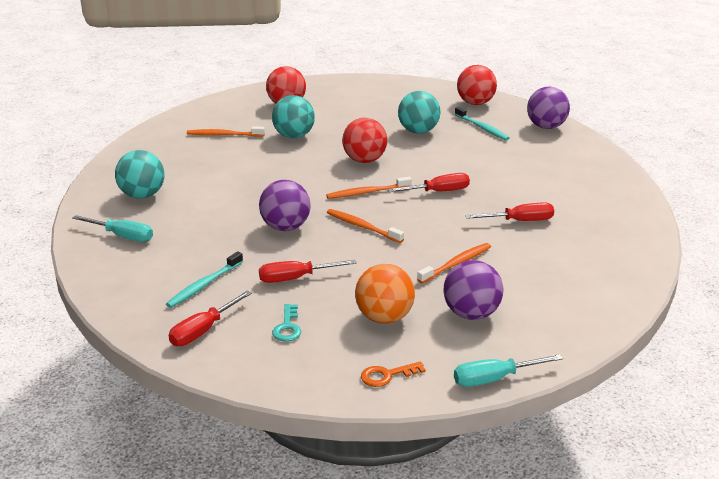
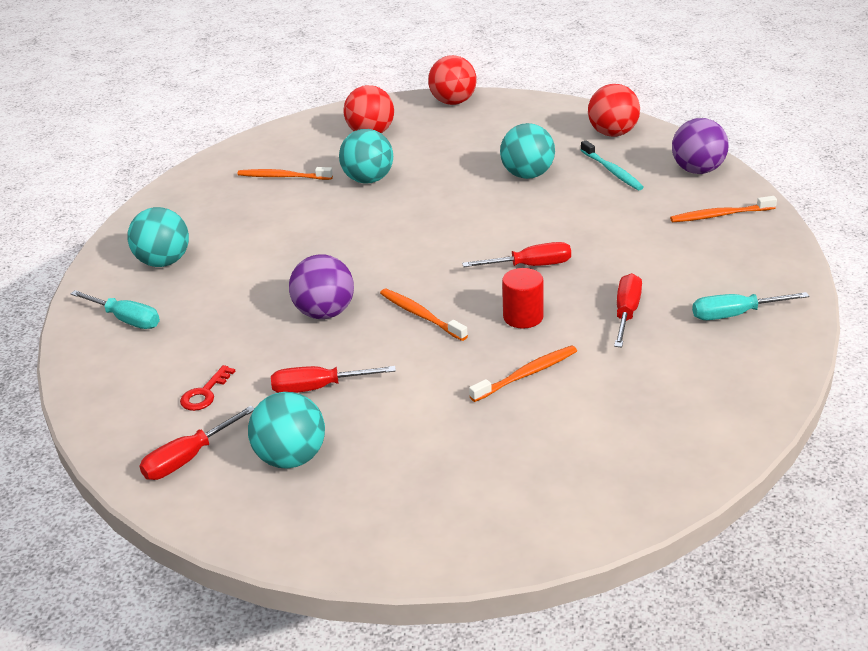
camera: 10 degrees right, 5 degrees up
(204, 285) = (205, 393): turquoise toothbrush -> red key
(287, 327) = (291, 458): turquoise key -> turquoise ball
(364, 160) = (448, 217): red ball -> red ball (453, 102)
(366, 193) = (438, 265): orange toothbrush -> orange toothbrush (719, 215)
(384, 318) = (414, 450): orange ball -> none
(387, 375) = (397, 535): orange key -> none
(442, 226) = (523, 317): none -> red cylinder
(471, 314) = (527, 450): purple ball -> none
(494, 379) = (532, 549): turquoise screwdriver -> turquoise screwdriver (735, 315)
(520, 221) = (626, 313): red screwdriver -> red screwdriver turned 75 degrees counterclockwise

